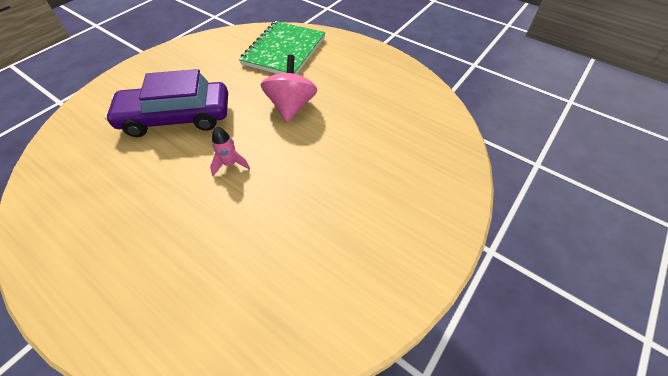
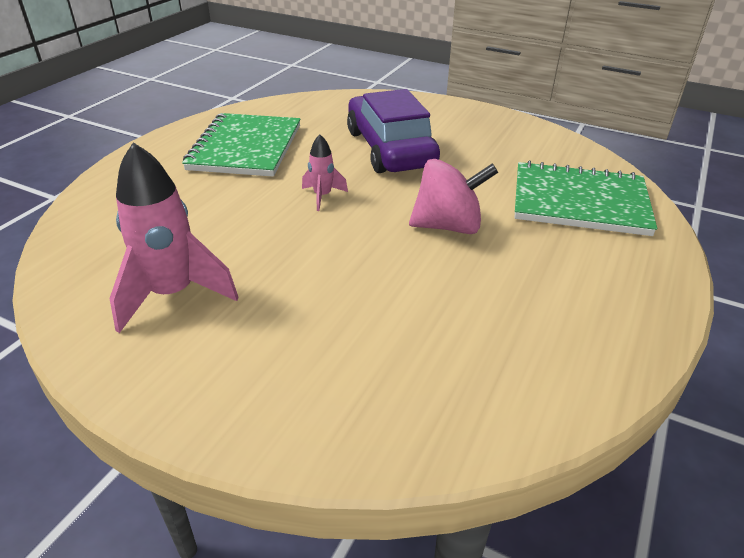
camera: 80 degrees right, 15 degrees down
(117, 214) = (246, 148): none -> green notebook
(332, 261) = (173, 294): none -> pink rocket

